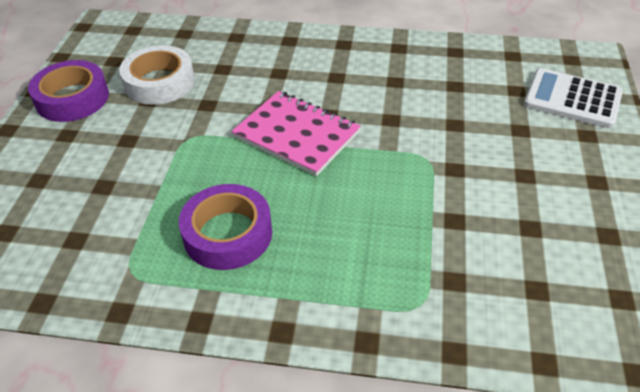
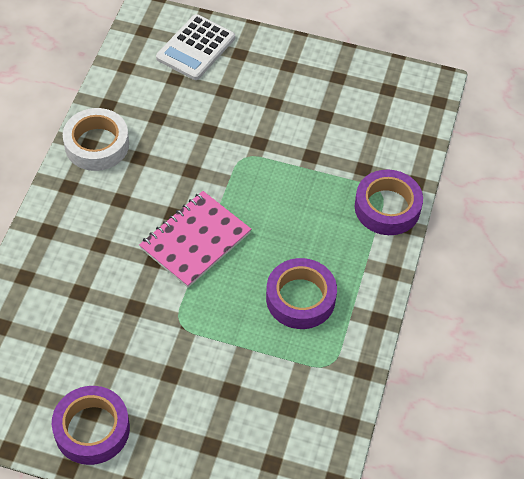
camera: 85 degrees left, 10 degrees up
(159, 82) = (87, 348): white tape -> white tape (97, 145)
(394, 316) = (387, 207): none -> purple tape

